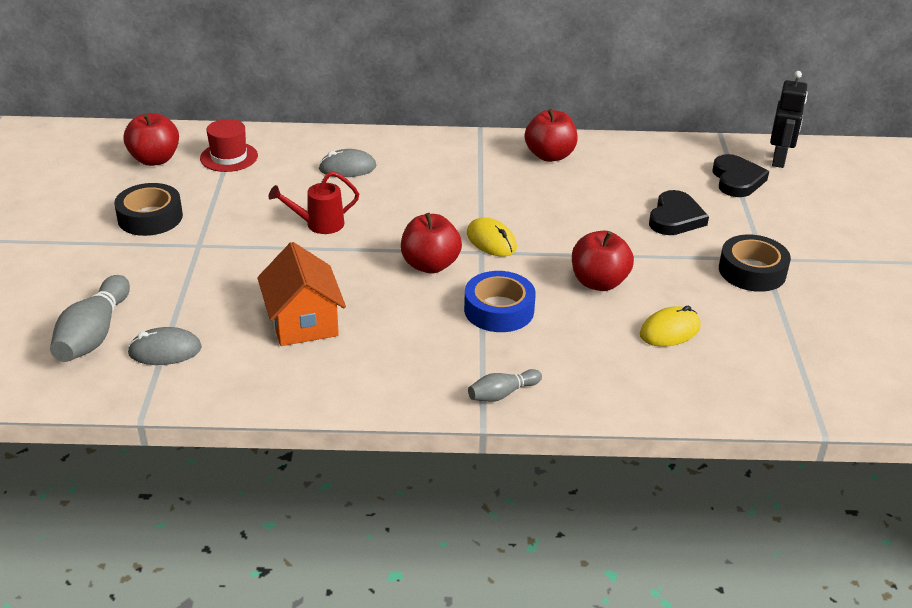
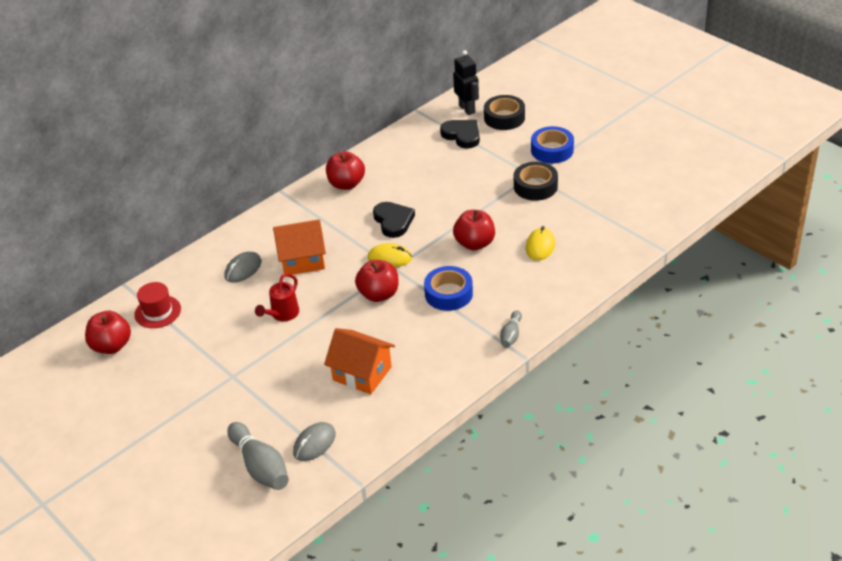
camera: 40 degrees left, 5 degrees up
(150, 217) = (174, 382): black tape -> black tape (504, 118)
(408, 192) = (302, 260): none -> orange house
(675, 218) = (462, 180): black heart -> black heart (393, 221)
(825, 249) = (552, 150): none -> blue tape

